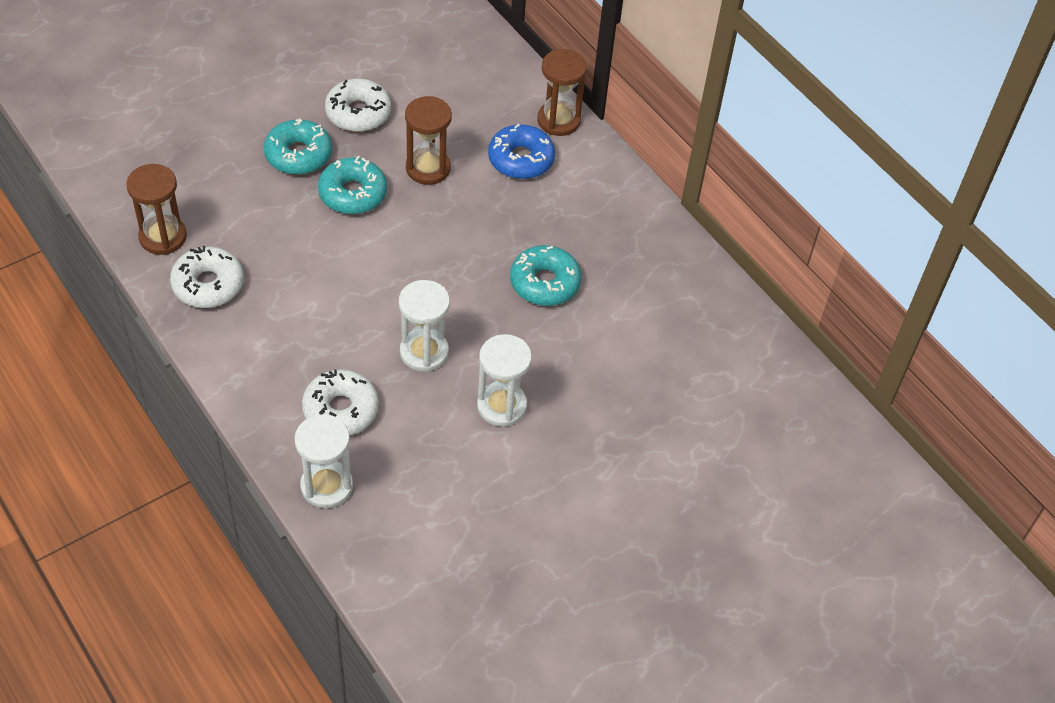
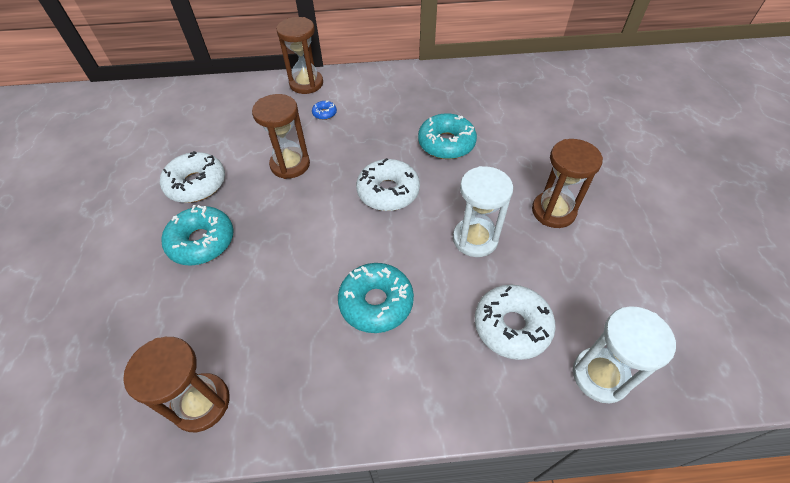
camera: 55 degrees left, 0 degrees up
(208, 284) = (295, 383): white donut -> white donut (388, 192)
(352, 193) = (276, 221): turquoise donut -> turquoise donut (376, 302)
(501, 406) = (553, 211): white hourglass -> brown hourglass
(521, 159) = (324, 113): blue donut -> blue donut, size x0.46

